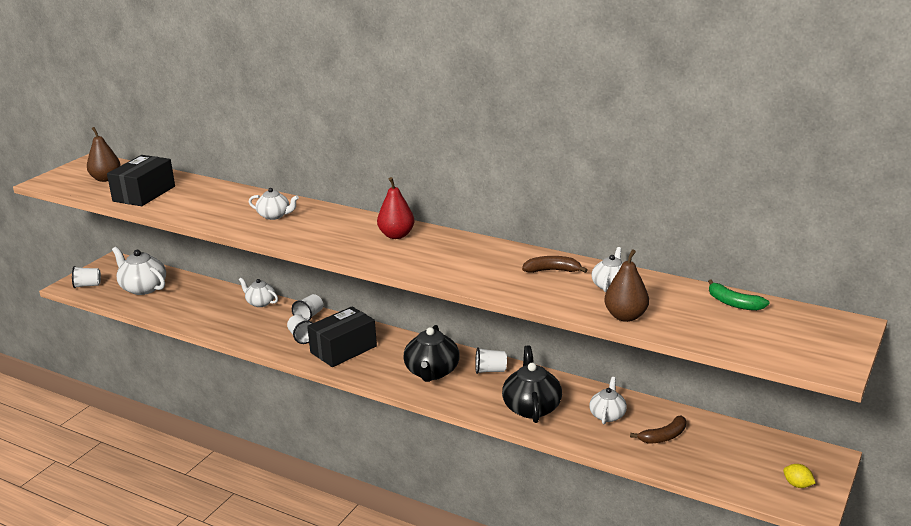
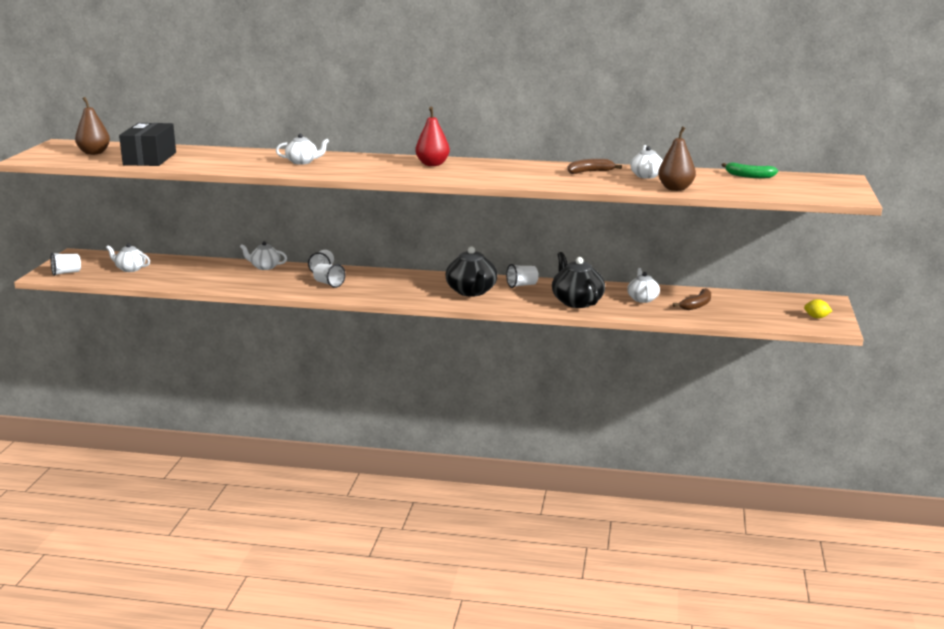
camera: 20 degrees left, 5 degrees down
(143, 288) = (130, 269): white teapot -> white teapot, size x0.61
(343, 349) = (377, 287): black box -> none

